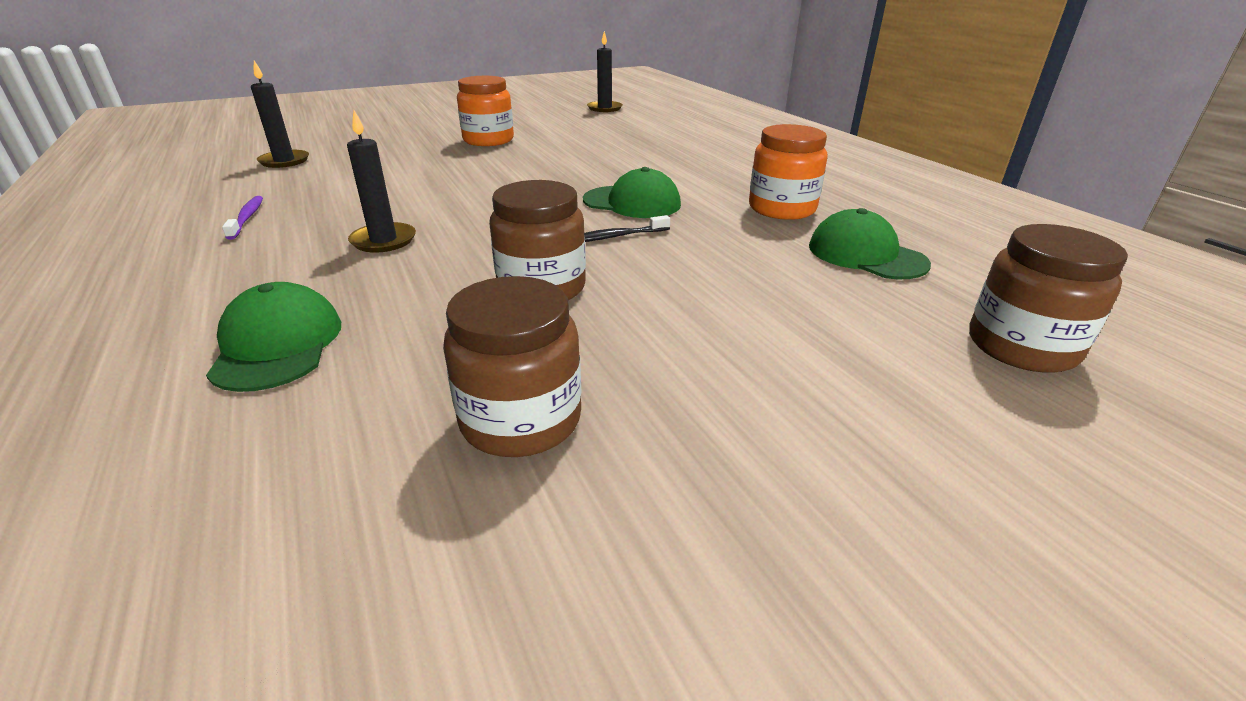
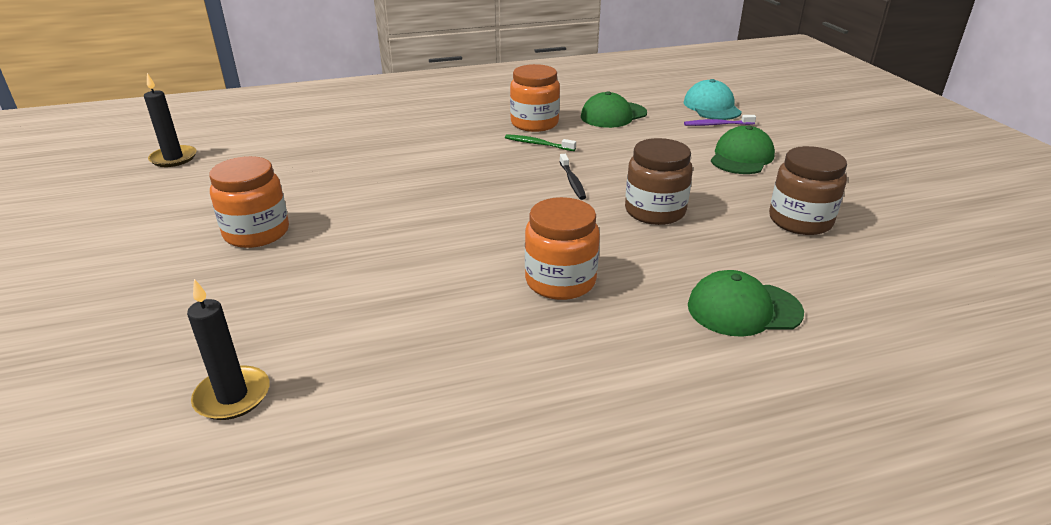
camera: 80 degrees left, 0 degrees up
(247, 218) = (473, 381): purple toothbrush -> purple toothbrush (717, 125)
(383, 240) = (560, 281): black candle -> orange jar
(632, 202) = (503, 170): green cap -> green cap (741, 157)
(716, 214) = (538, 144): none -> green toothbrush
(1021, 347) = (712, 107): brown jar -> turquoise cap

